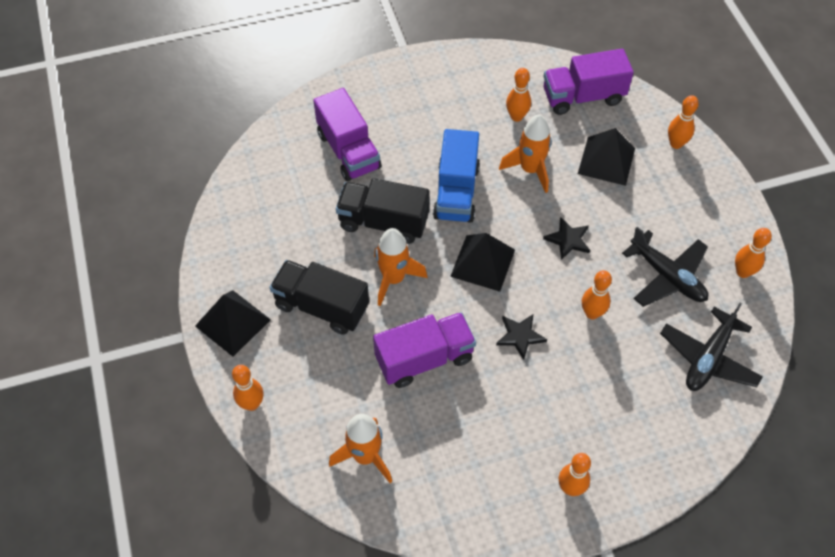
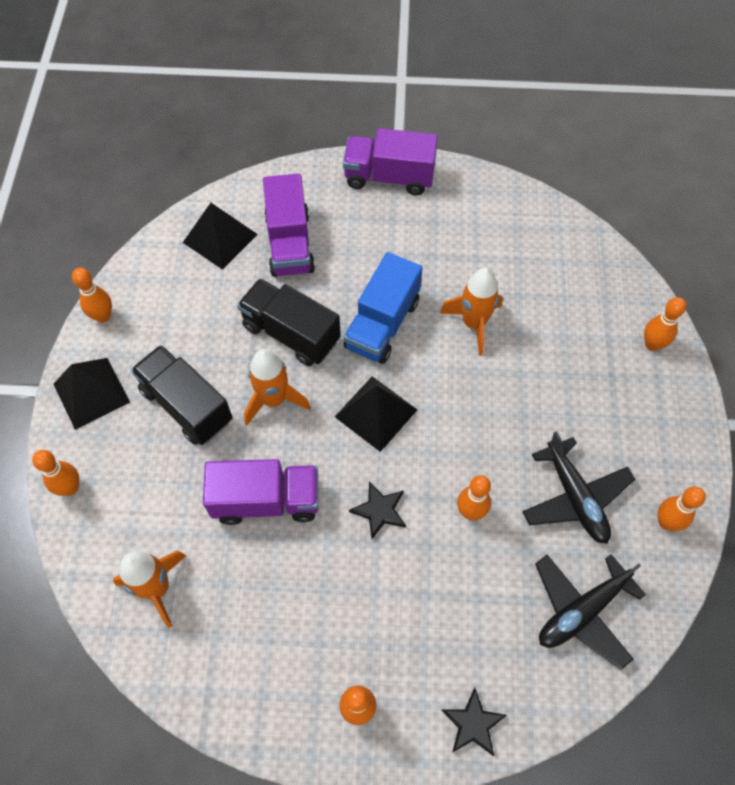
camera: 20 degrees right, 5 degrees up
(516, 117) = (485, 259): orange bowling pin -> orange bowling pin (103, 316)
(568, 240) = (481, 417): black star -> black star (473, 724)
(583, 96) = (568, 258): purple truck -> purple truck (389, 177)
(606, 161) = (563, 340): black pyramid -> black pyramid (220, 238)

